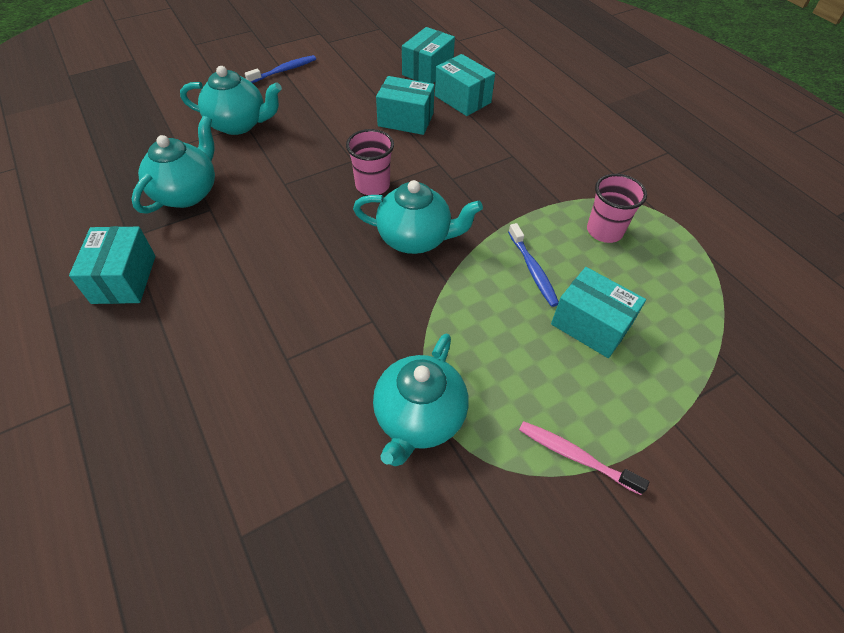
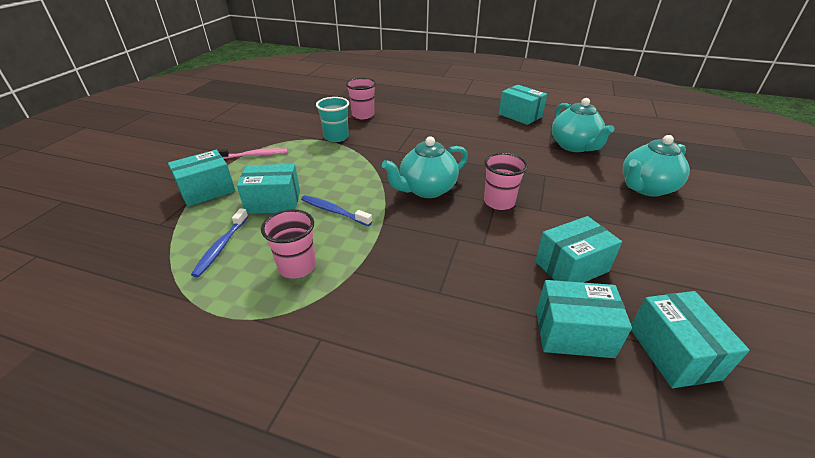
camera: 140 degrees right, 15 degrees down
(284, 70) = (740, 246): blue toothbrush -> blue toothbrush (221, 247)
(313, 464) = (363, 115): none -> pink cup
(419, 418) = (336, 137): turquoise teapot -> turquoise cup
(669, 404) = (207, 191): none -> turquoise box

